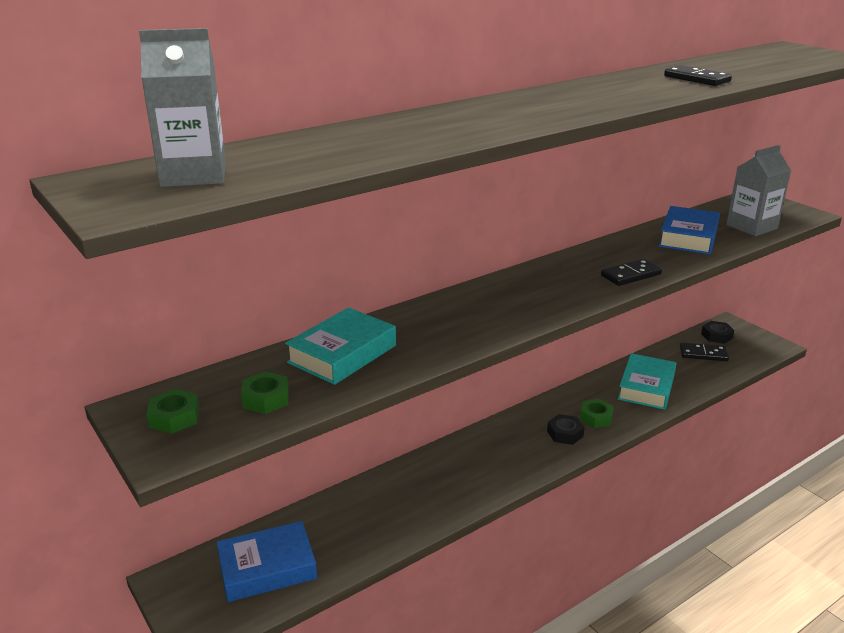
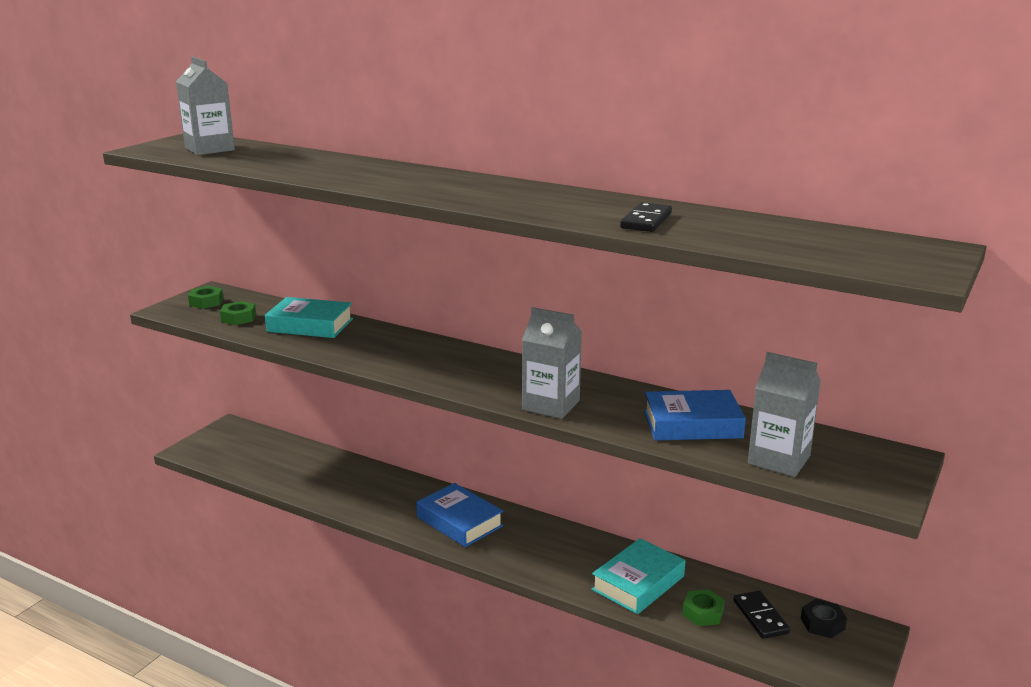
camera: 65 degrees right, 5 degrees down
(267, 568) = (254, 454): blue book -> blue book (459, 521)
(565, 433) = (505, 545): black nut -> none
(596, 417) = (548, 559): green nut -> green nut (702, 613)
(631, 275) = (551, 405): black domino -> grey carton
(646, 387) = (638, 583): turquoise book -> turquoise book turned 45 degrees counterclockwise

